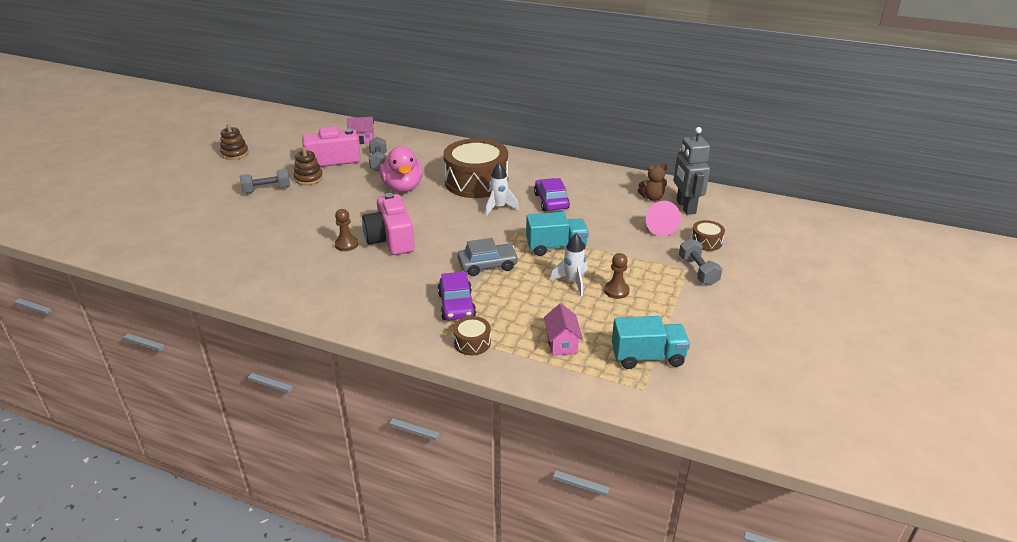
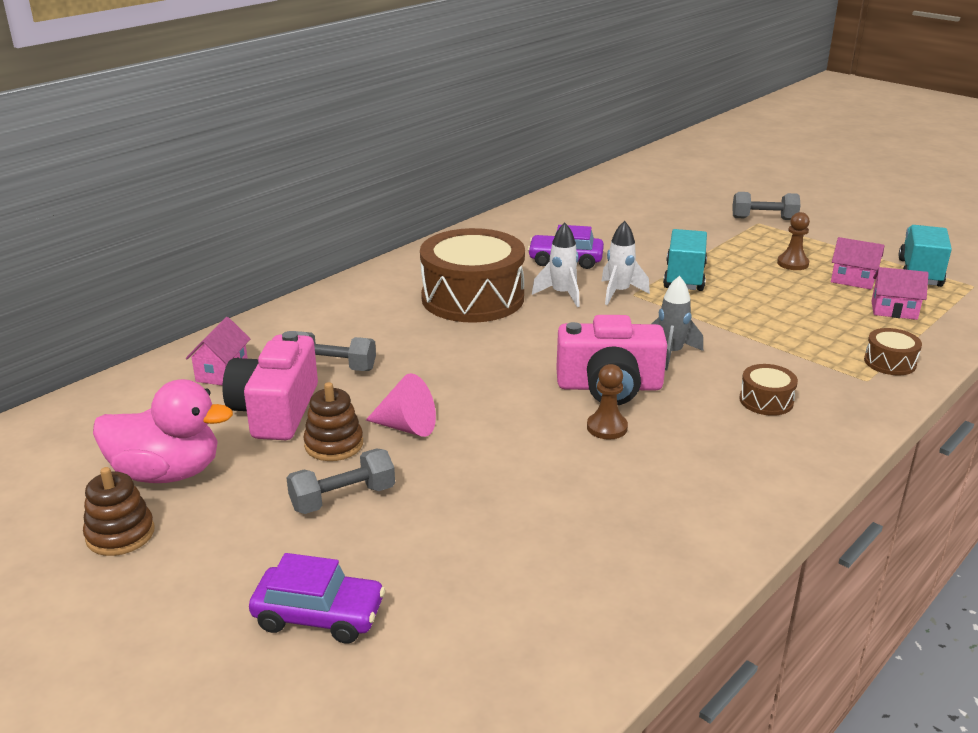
camera: 70 degrees left, 5 degrees down
(267, 190) = (343, 498): grey dumbbell -> grey dumbbell turned 60 degrees clockwise
(403, 187) = (445, 356): pink duck -> pink duck (167, 473)
(440, 254) = (671, 353): none -> grey rocket
(456, 305) = (804, 360): purple car -> purple car (319, 615)
(488, 265) = (712, 325): grey car -> none
(573, 282) = (769, 282): white rocket -> white rocket (619, 293)
(606, 321) = (853, 280): none -> pink house
(652, 197) = (593, 206): brown teddy bear -> none
(659, 228) = (666, 217): pink cone -> pink cone (407, 427)
(685, 207) = (626, 196): grey robot -> none
(706, 242) = (706, 203): brown drum -> brown drum (766, 401)

